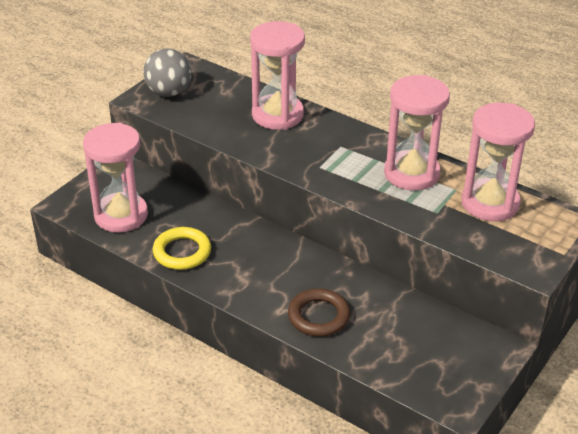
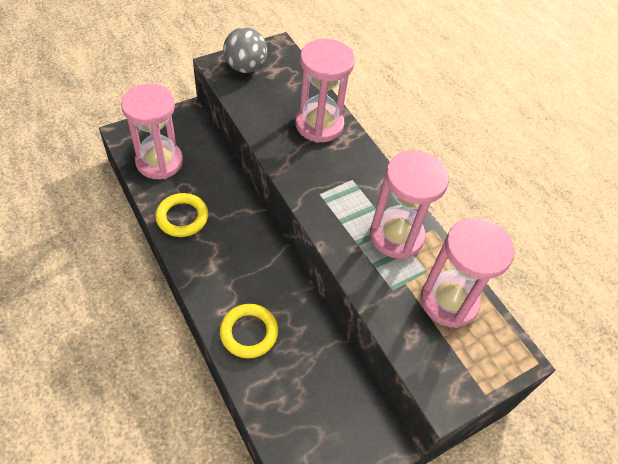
camera: 20 degrees right, 15 degrees up
(318, 316) = (249, 332): brown ring -> yellow ring

